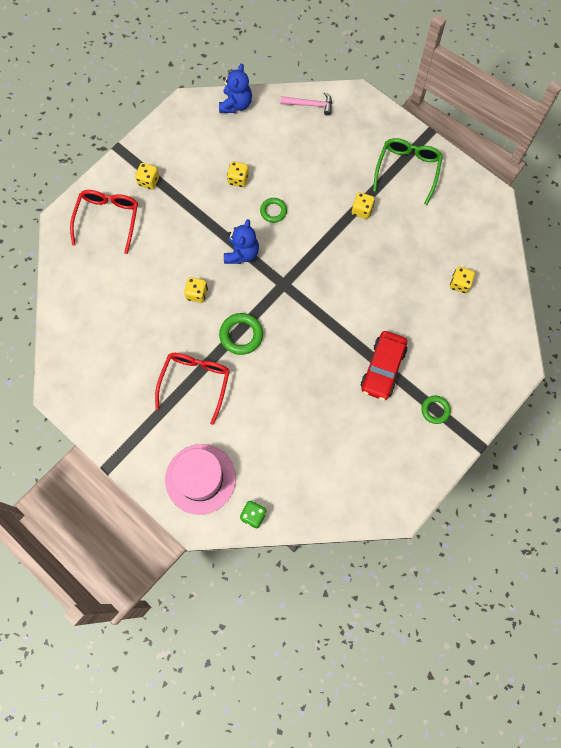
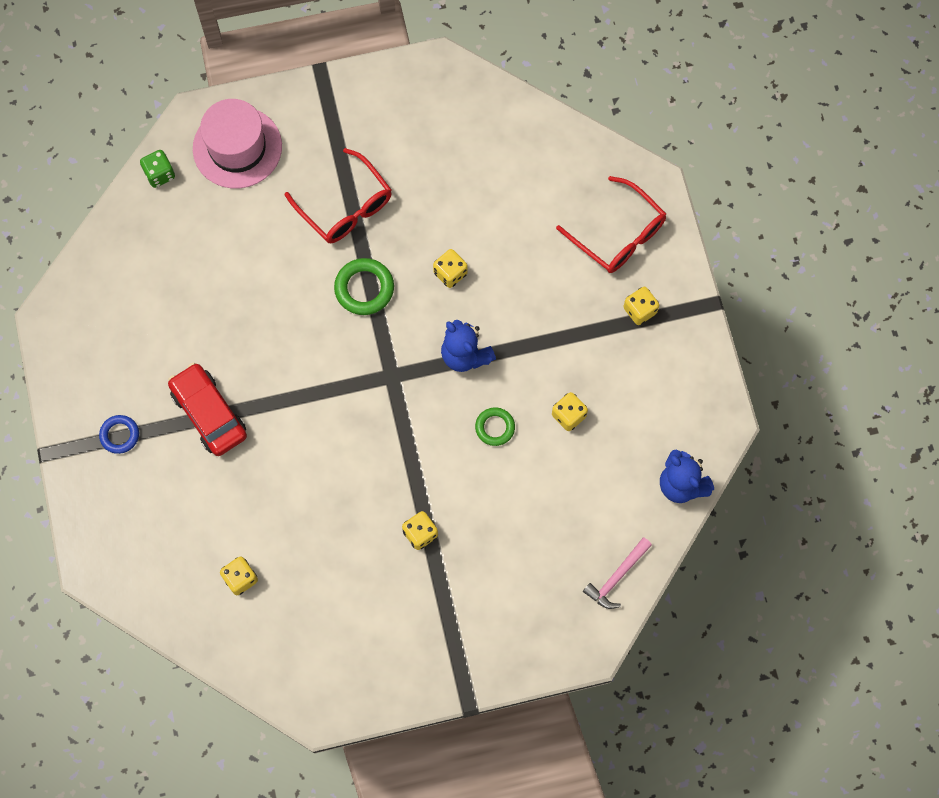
camera: 125 degrees right, 0 degrees up
(407, 170) = (435, 632): green glasses -> none
(435, 410) = (120, 435): green ring -> blue ring

